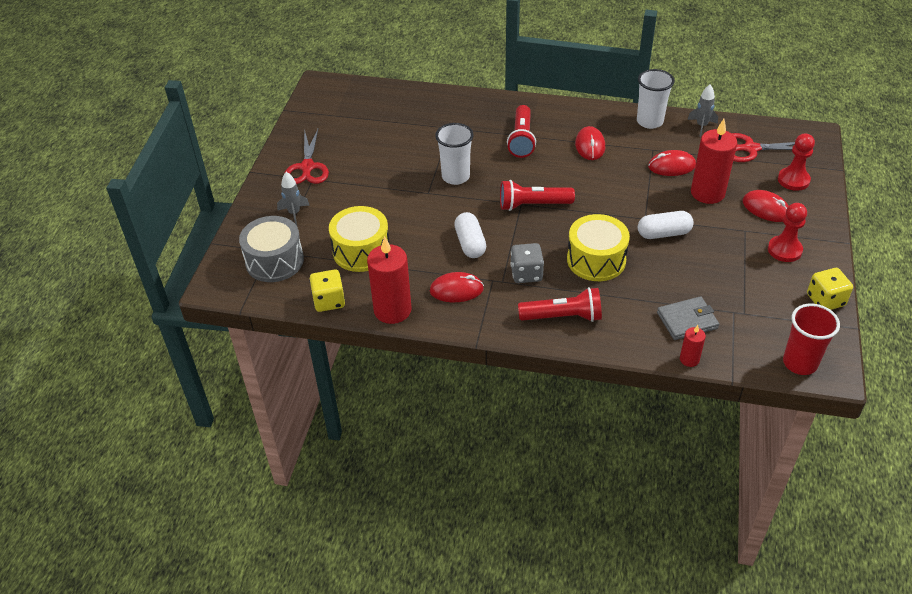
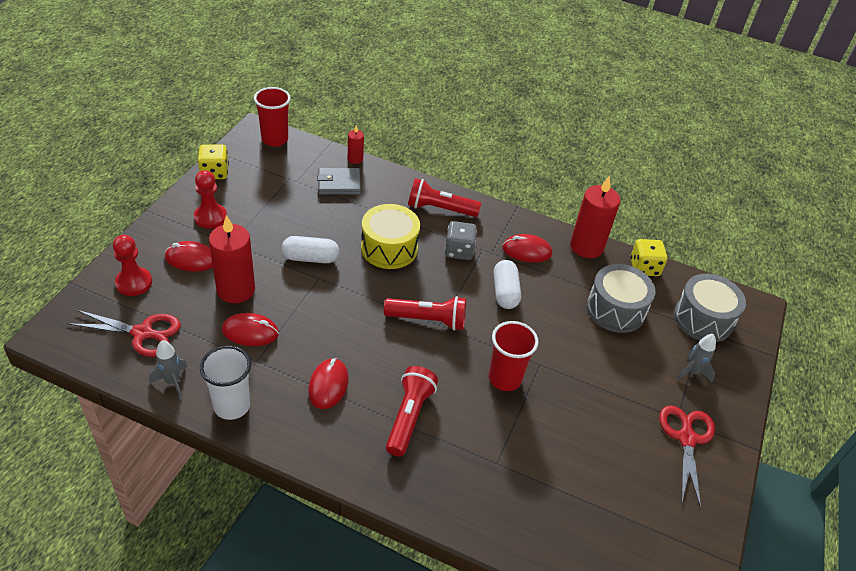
camera: 175 degrees left, 0 degrees up
(361, 251) = (615, 310): yellow drum -> grey drum
(455, 177) = (504, 378): white cup -> red cup
(766, 209) = (191, 259): red mouse -> red mouse turned 45 degrees counterclockwise

